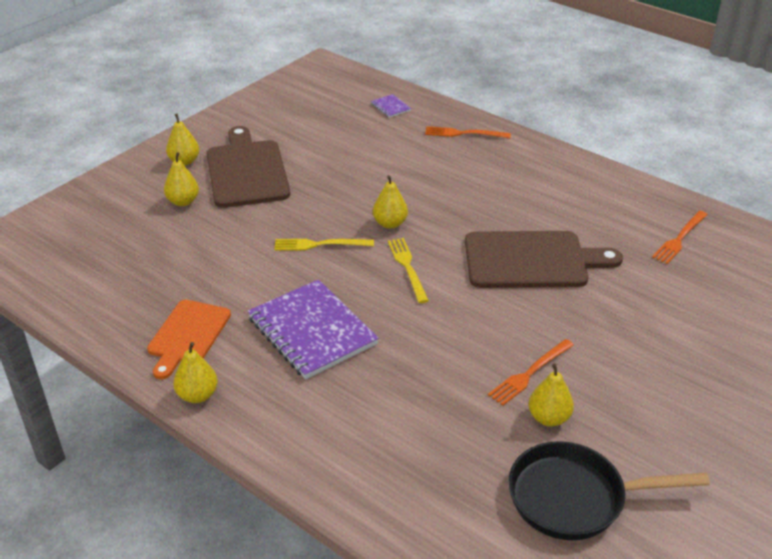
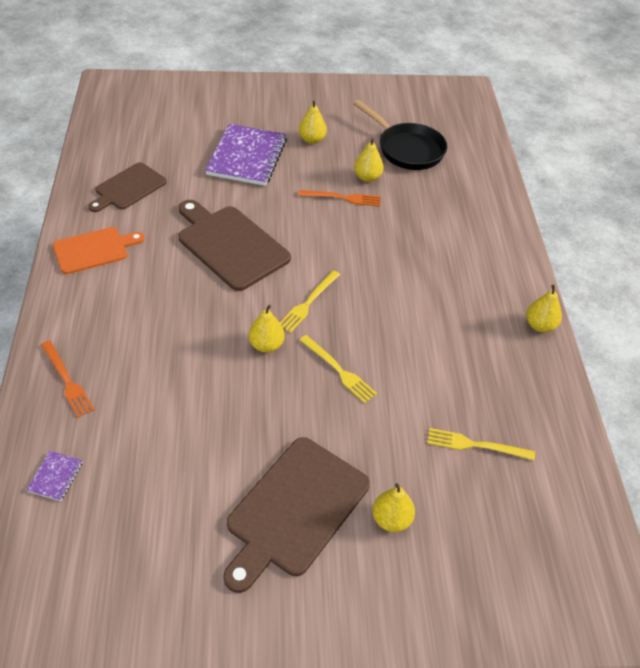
camera: 135 degrees left, 10 degrees up
(167, 270) = (476, 445): none -> yellow fork
(184, 161) = (334, 585): yellow pear -> yellow pear (312, 140)
(188, 335) = (510, 372): orange cutting board -> orange cutting board (94, 250)
(312, 331) = (426, 310): purple notebook -> purple notebook (247, 157)
(679, 238) = (128, 188): orange fork -> brown cutting board

